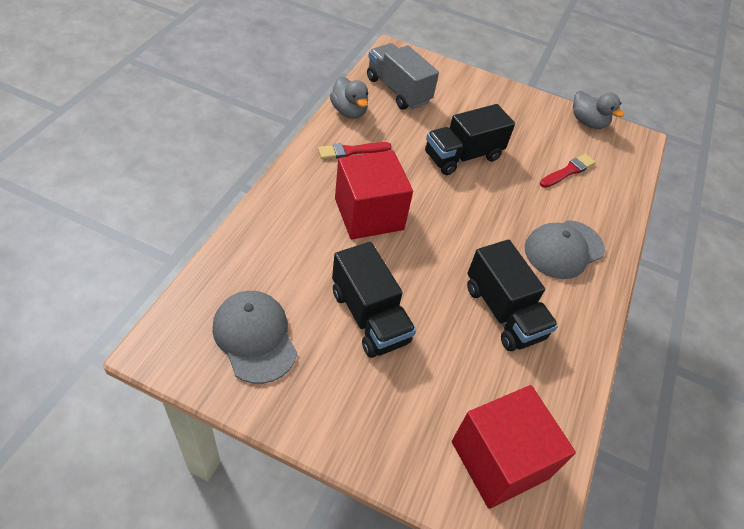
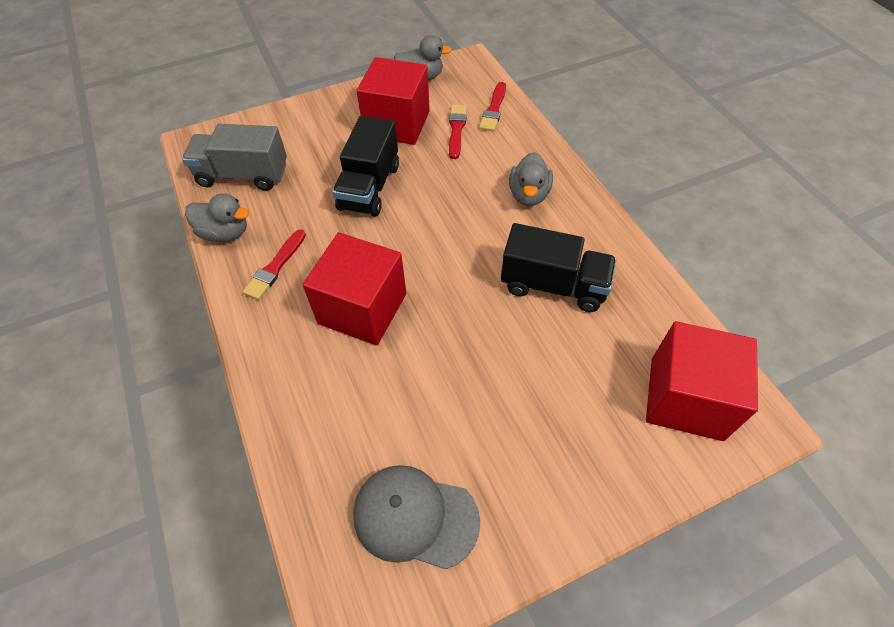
camera: 40 degrees left, 5 degrees up
(369, 317) = (475, 394): black truck -> none
(531, 136) = (397, 123): none -> red cube
(563, 249) = (528, 195): grey cap -> grey duck
(614, 181) = (494, 109): none -> red brush

